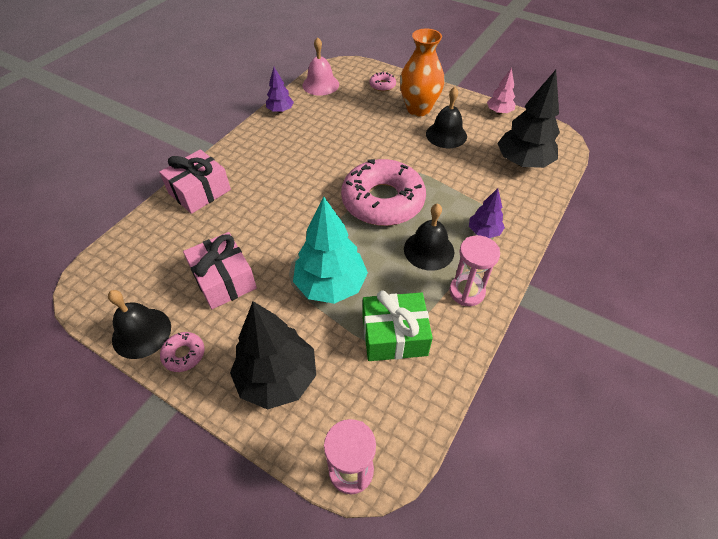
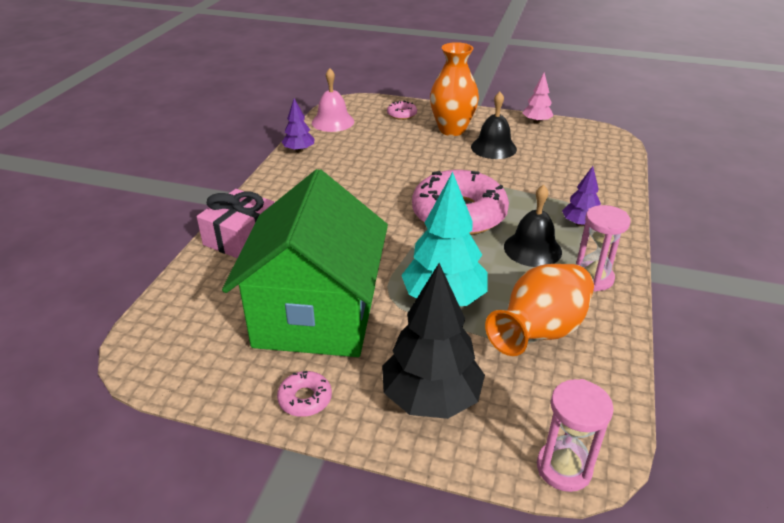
camera: 15 degrees left, 15 degrees down
(141, 332) = (239, 388): black bell -> none
(224, 279) = (316, 316): pink gift -> green house
(394, 335) = (539, 331): green gift -> orange vase
(523, 162) = (584, 160): black tree -> none

